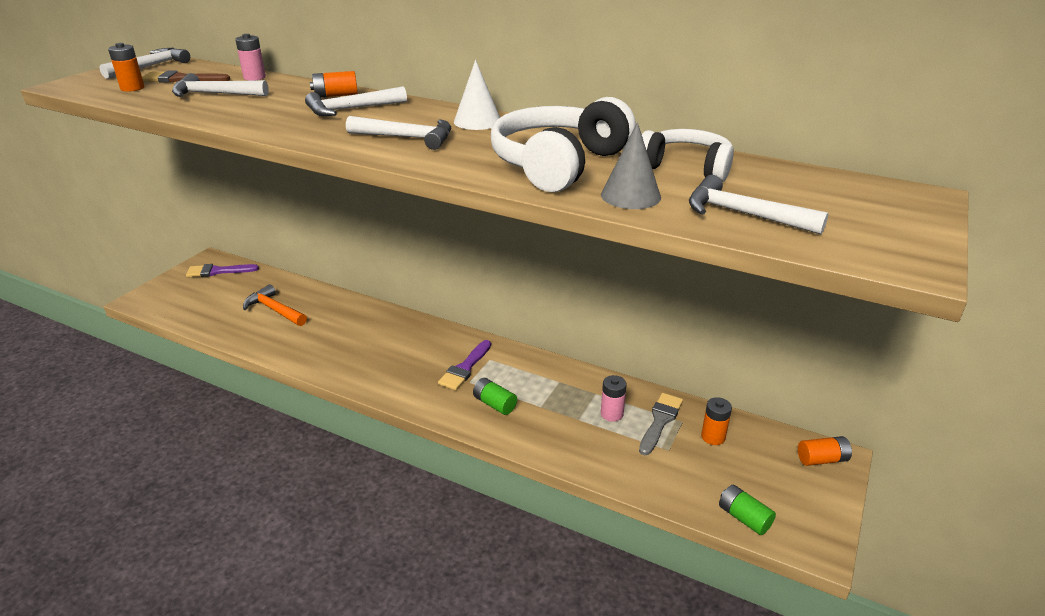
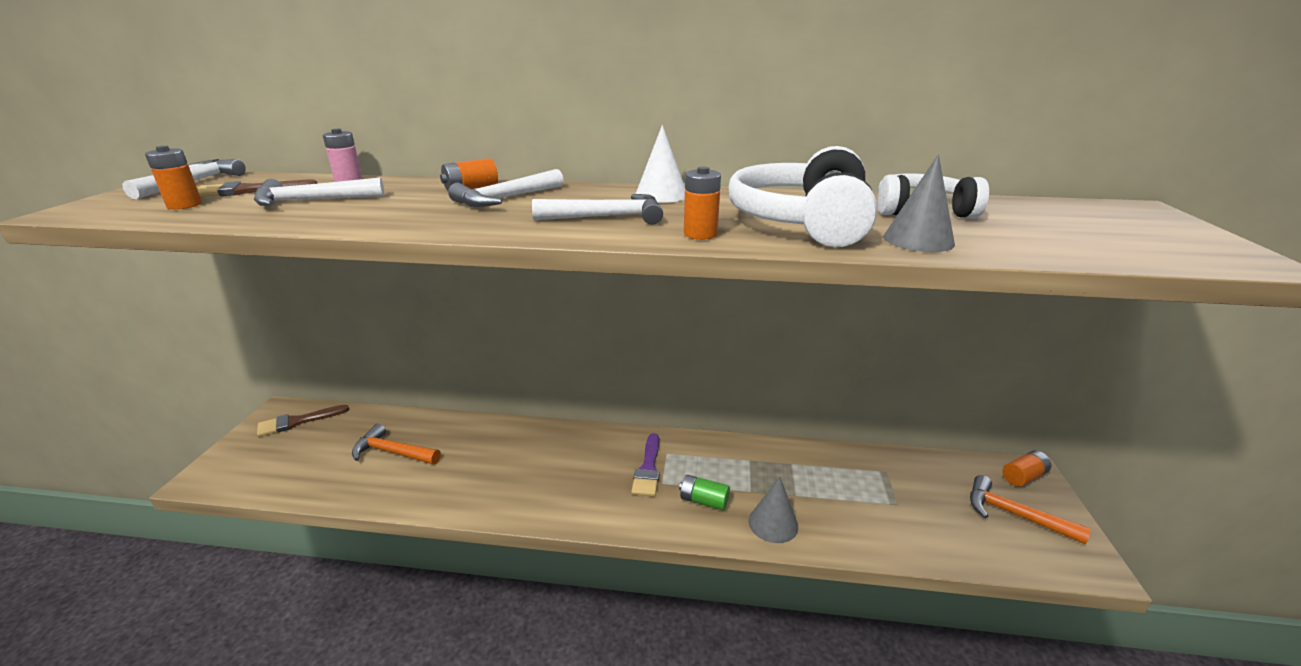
camera: 20 degrees left, 5 degrees down
(218, 271) = (297, 422): purple brush -> brown brush
(541, 435) = (773, 523): none -> grey cone
(611, 414) = (821, 481): pink battery -> none
(660, 421) = (868, 476): grey brush -> none
(713, 437) = (923, 480): orange battery -> orange battery (700, 234)
(743, 214) = (1043, 241): white hammer -> none
(744, 518) = (1014, 556): green battery -> none
(778, 487) = (1014, 514): none -> orange hammer

